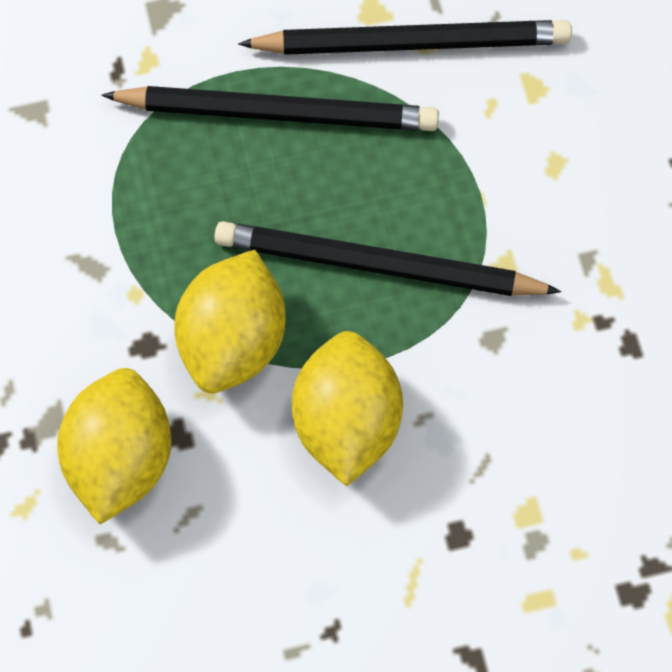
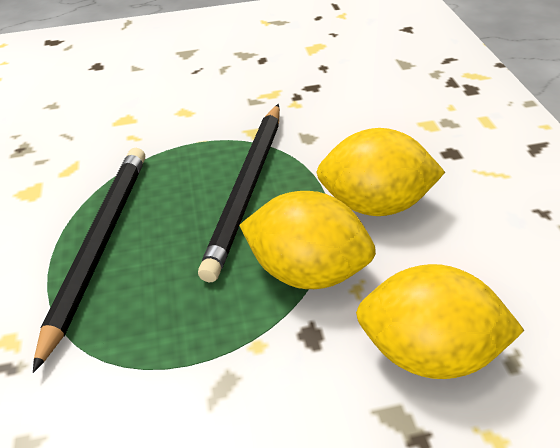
camera: 85 degrees left, 25 degrees down
(412, 42) = (66, 172): black pencil -> none

